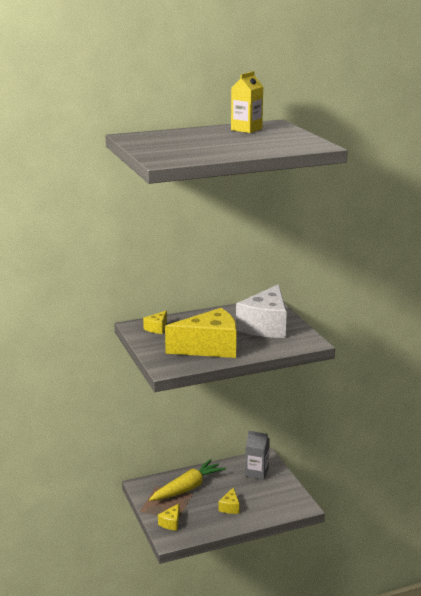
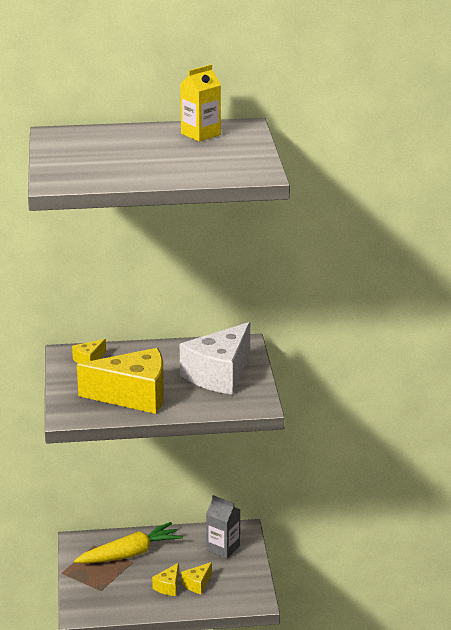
camera: 15 degrees right, 5 degrees up
(171, 523) = (90, 594): yellow cheese -> yellow cheese (197, 584)

